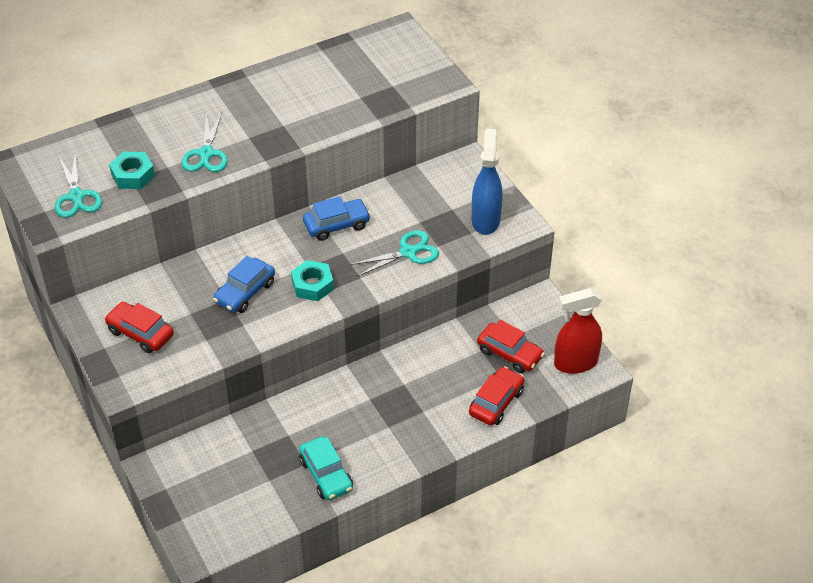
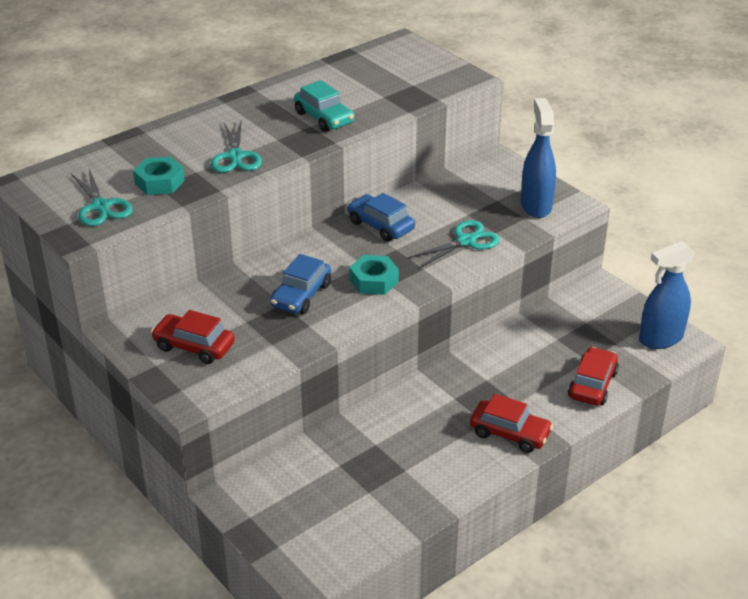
camera: 10 degrees left, 10 degrees down
(326, 475) = (432, 478): turquoise car -> turquoise car (324, 118)
(336, 225) = (380, 226): blue car -> blue car turned 105 degrees counterclockwise
(509, 353) = (588, 338): red car -> red car (510, 433)
(575, 363) = (660, 339): red spray bottle -> blue spray bottle

